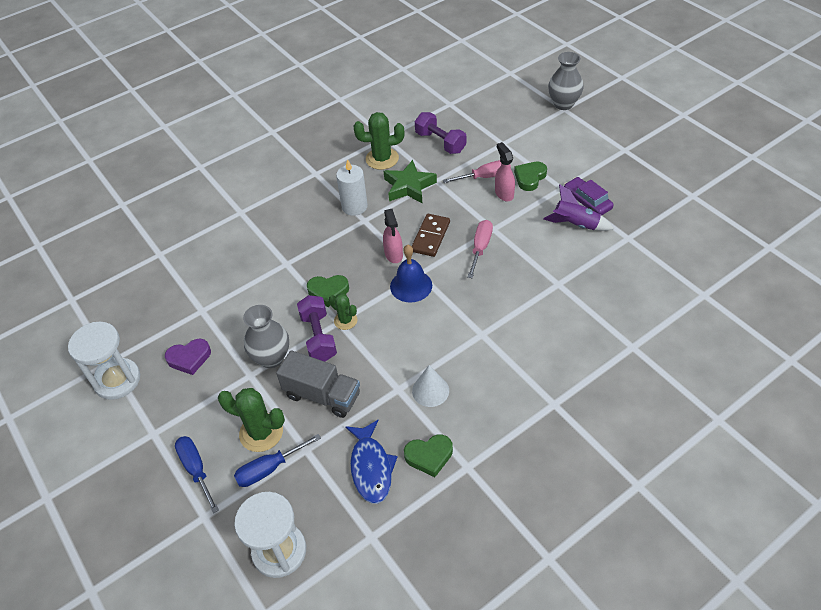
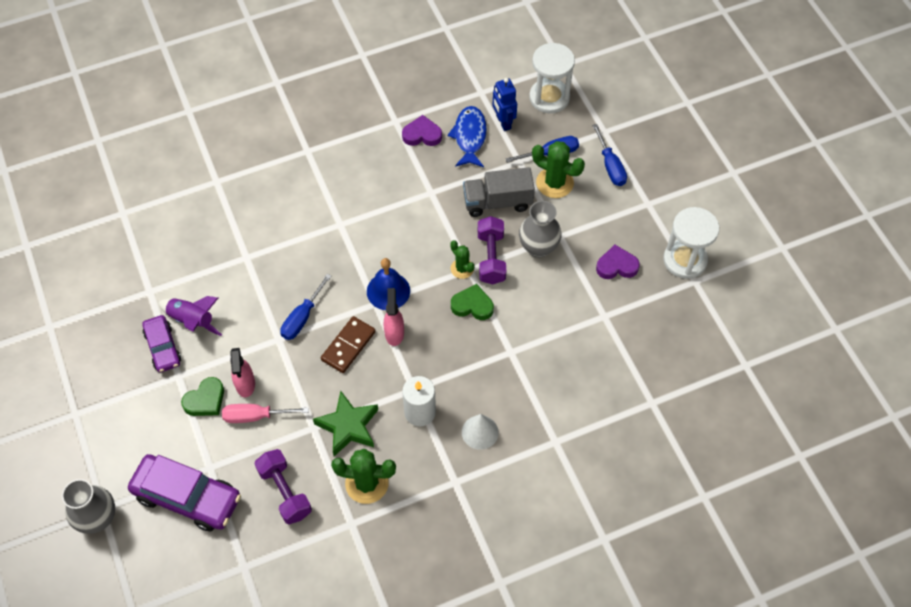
camera: 170 degrees left, 10 degrees up
(322, 395) = (497, 202): grey truck -> grey truck turned 45 degrees counterclockwise
(334, 498) = (503, 122): none -> blue robot
(429, 456) = (422, 135): green heart -> purple heart
(430, 390) = (404, 184): white cone -> white cone (480, 432)
(480, 248) = (302, 317): pink screwdriver -> blue screwdriver
(509, 126) = (187, 497): none -> purple car

